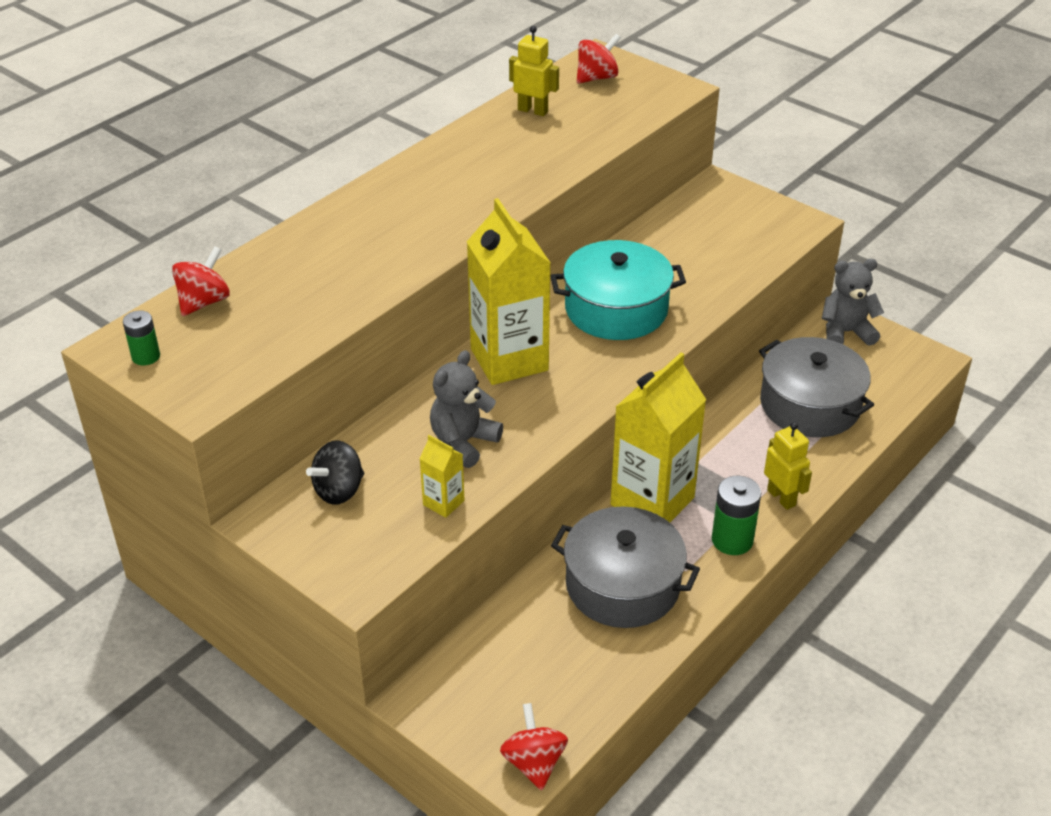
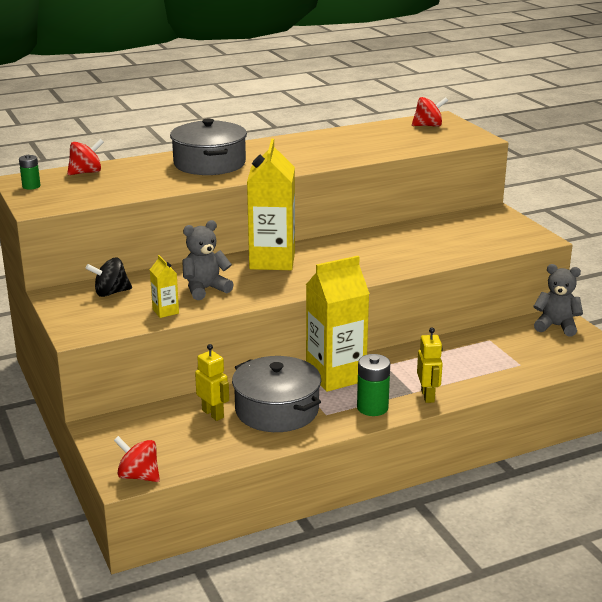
camera: 25 degrees right, 15 degrees down
(533, 110) = (370, 132): yellow robot -> yellow robot (213, 414)
(534, 762) = (139, 476): red spinning top -> red spinning top turned 75 degrees counterclockwise
(616, 309) = (365, 253): turquoise pot -> none
(810, 405) = (494, 356): grey pot -> grey pot (209, 163)

